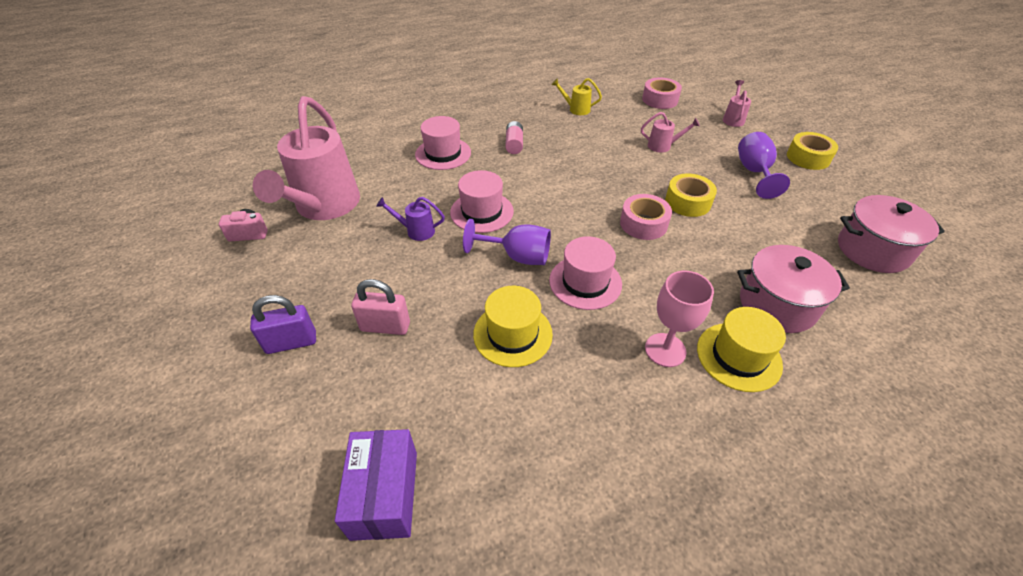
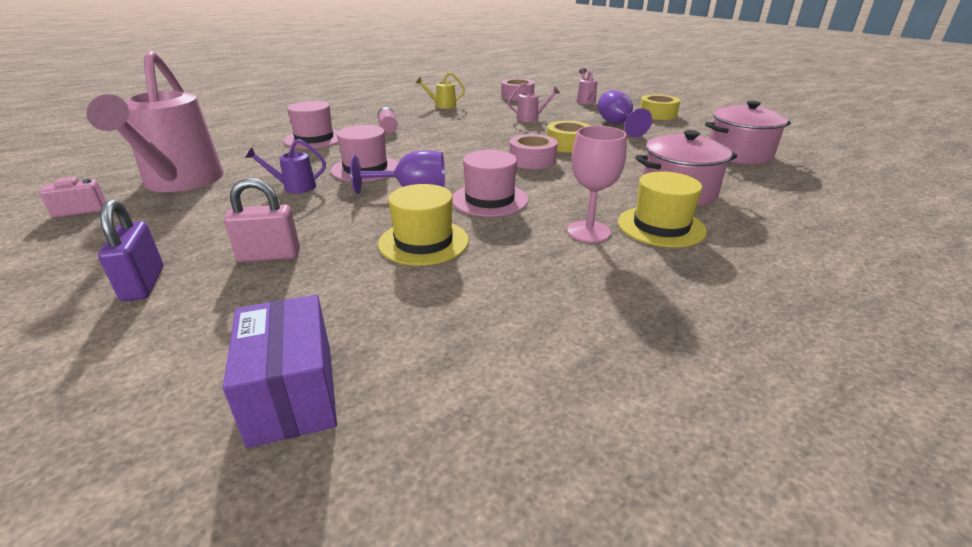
camera: 15 degrees left, 15 degrees down
(291, 342) = (143, 284): purple padlock -> purple padlock turned 75 degrees counterclockwise

